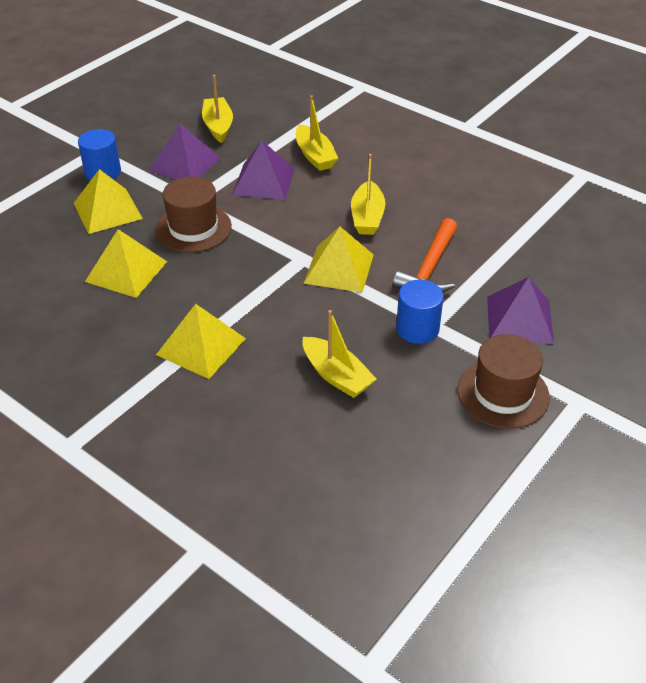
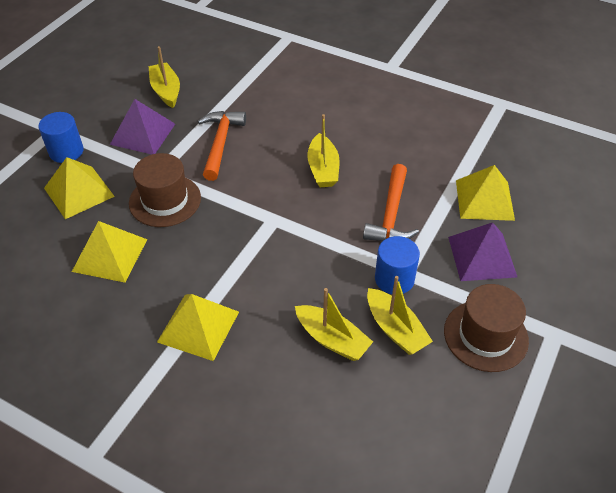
camera: 10 degrees left, 5 degrees up
(263, 181) = (220, 143): purple pyramid -> orange hammer
(315, 156) = (262, 111): yellow boat -> yellow boat (395, 329)
(339, 268) = (309, 225): yellow pyramid -> yellow pyramid (484, 199)

